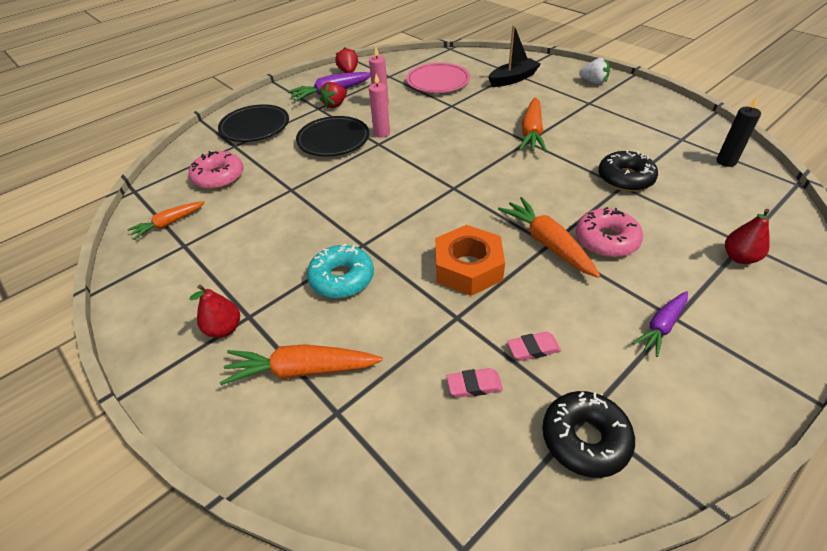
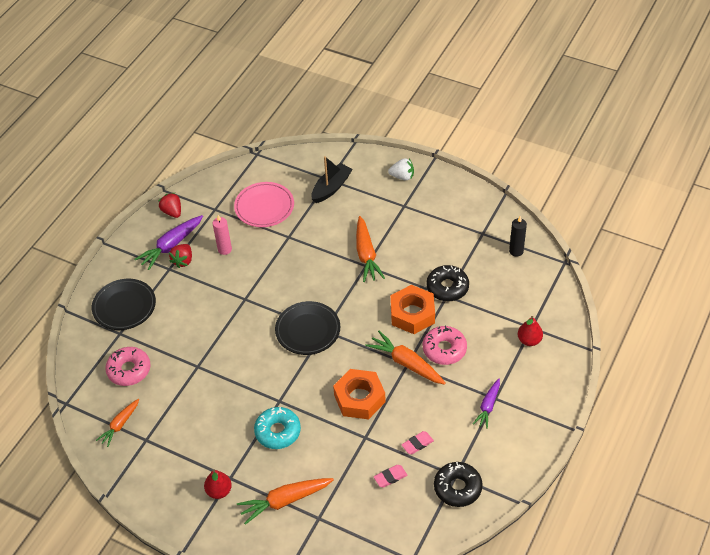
camera: 20 degrees left, 5 degrees up
(333, 140) = (204, 304): black plate -> black plate (308, 330)
(381, 133) = (242, 286): pink candle -> none
(571, 194) = (412, 314): none -> orange nut

